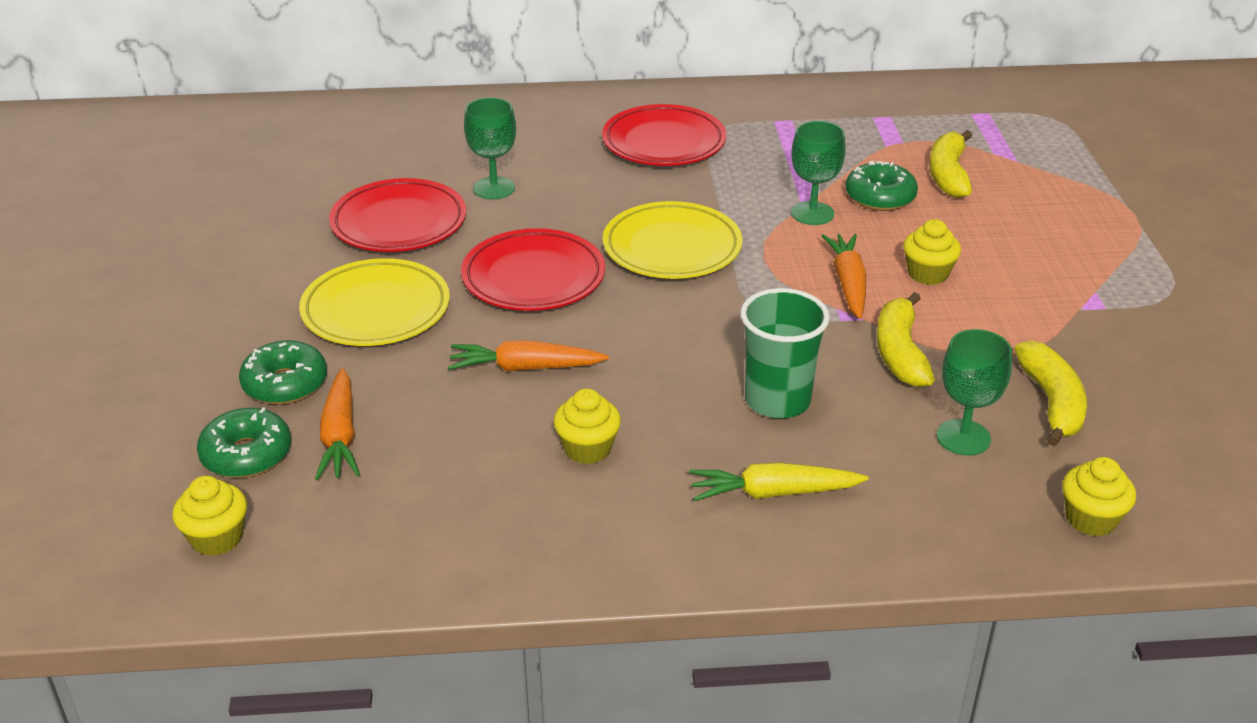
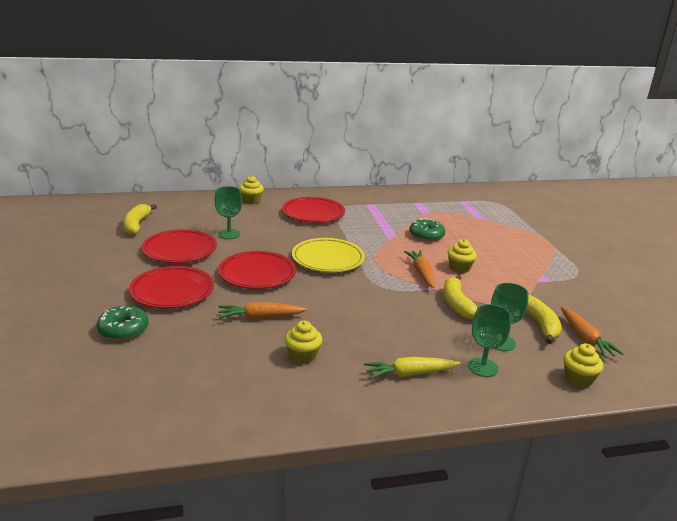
camera: 10 degrees left, 10 degrees down
(217, 538) = (88, 414): yellow cupcake -> yellow cupcake (251, 201)
(246, 454) = (103, 367): green donut -> none
(340, 436) = (159, 355): orange carrot -> orange carrot (585, 338)
(376, 310) = (172, 291): yellow plate -> red plate
(777, 400) = (400, 328): green cup -> none
(812, 213) = (395, 243): green goblet -> green goblet (482, 367)
(948, 174) = (456, 226): yellow banana -> yellow banana (136, 225)

